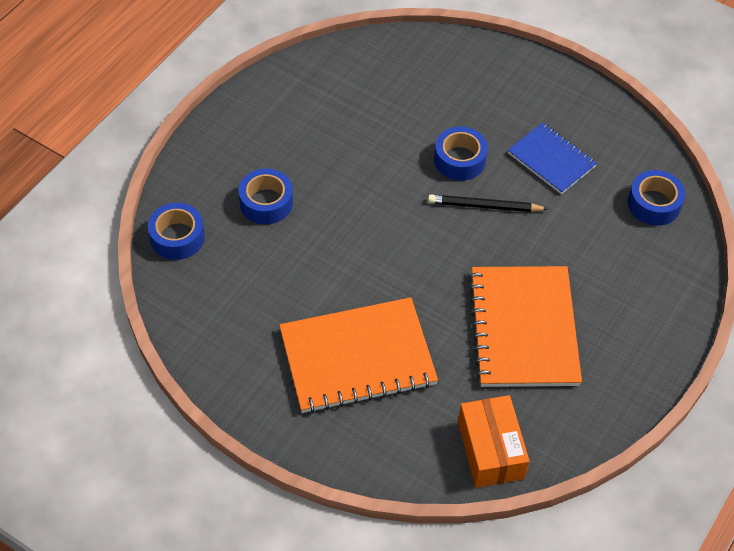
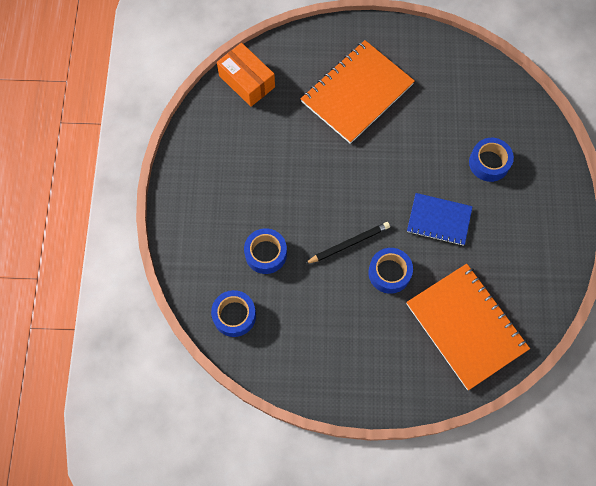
camera: 150 degrees right, 15 degrees up
(177, 237) = (521, 107): blue tape -> blue tape (266, 253)
(523, 328) = (271, 167): orange notebook -> orange notebook (466, 326)
(551, 160) = (326, 312): blue notebook -> blue notebook (439, 220)

